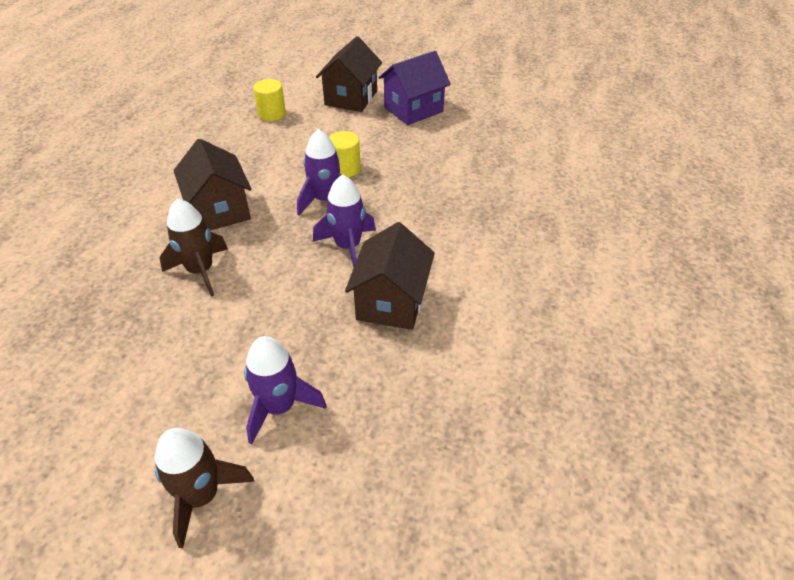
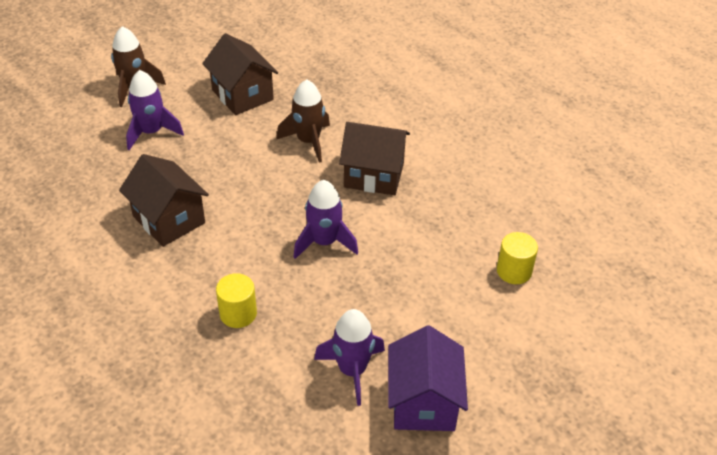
camera: 125 degrees right, 0 degrees up
(345, 169) = (359, 278): yellow cylinder -> yellow cylinder (238, 313)
(348, 247) = (251, 226): purple rocket -> purple rocket (352, 370)
(351, 98) = (498, 356): brown house -> brown house (242, 95)

